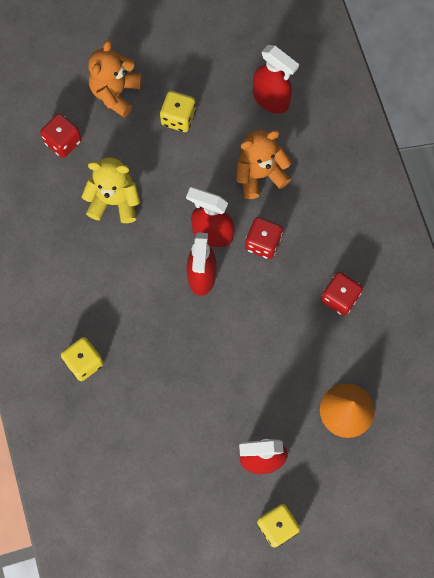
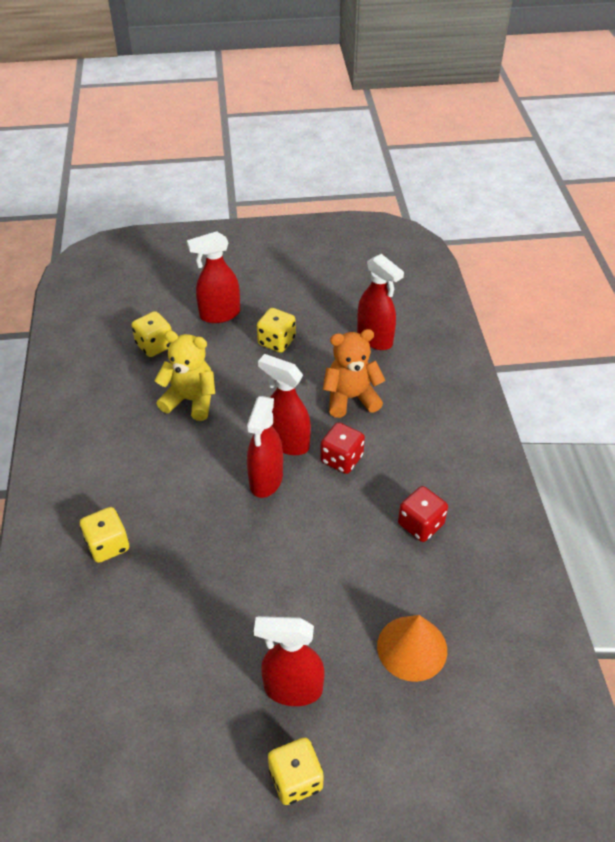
camera: 10 degrees right, 25 degrees down
(63, 141) = (154, 345): red dice -> yellow dice
(115, 92) = (219, 314): orange teddy bear -> red spray bottle

